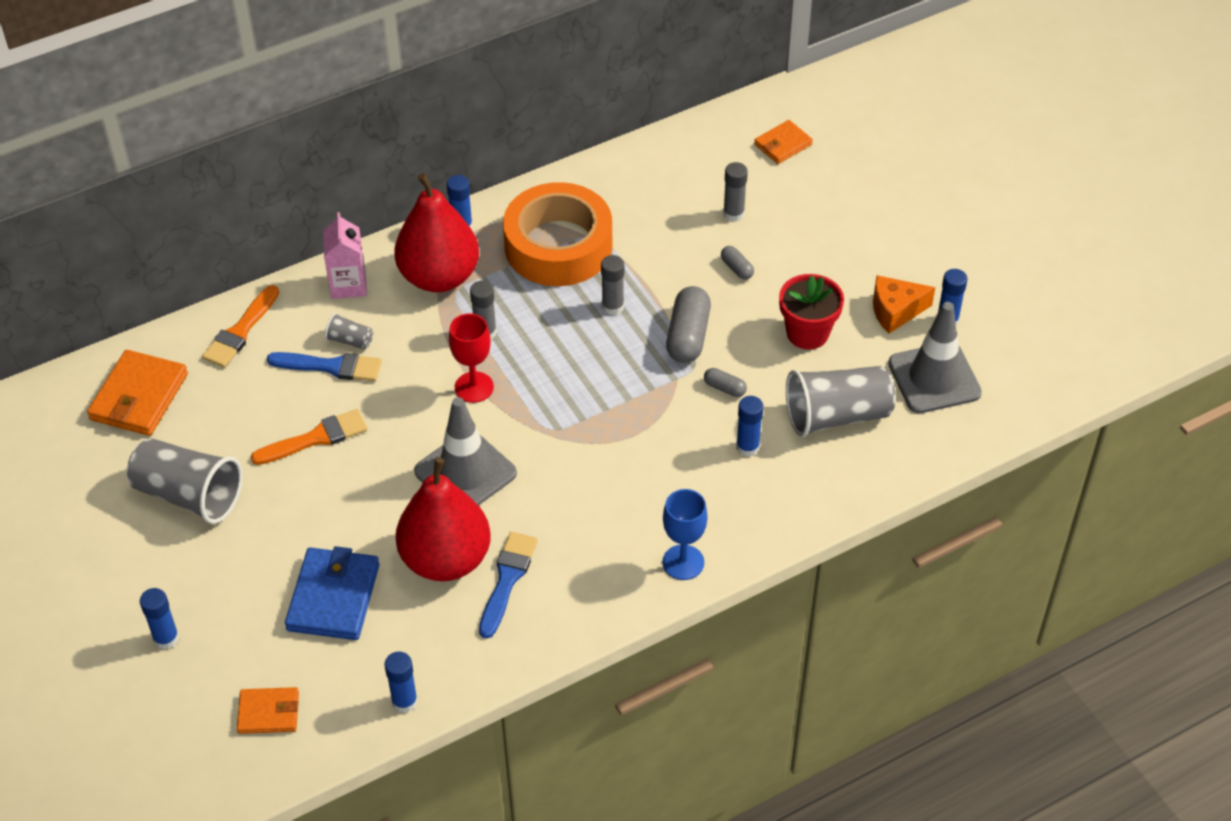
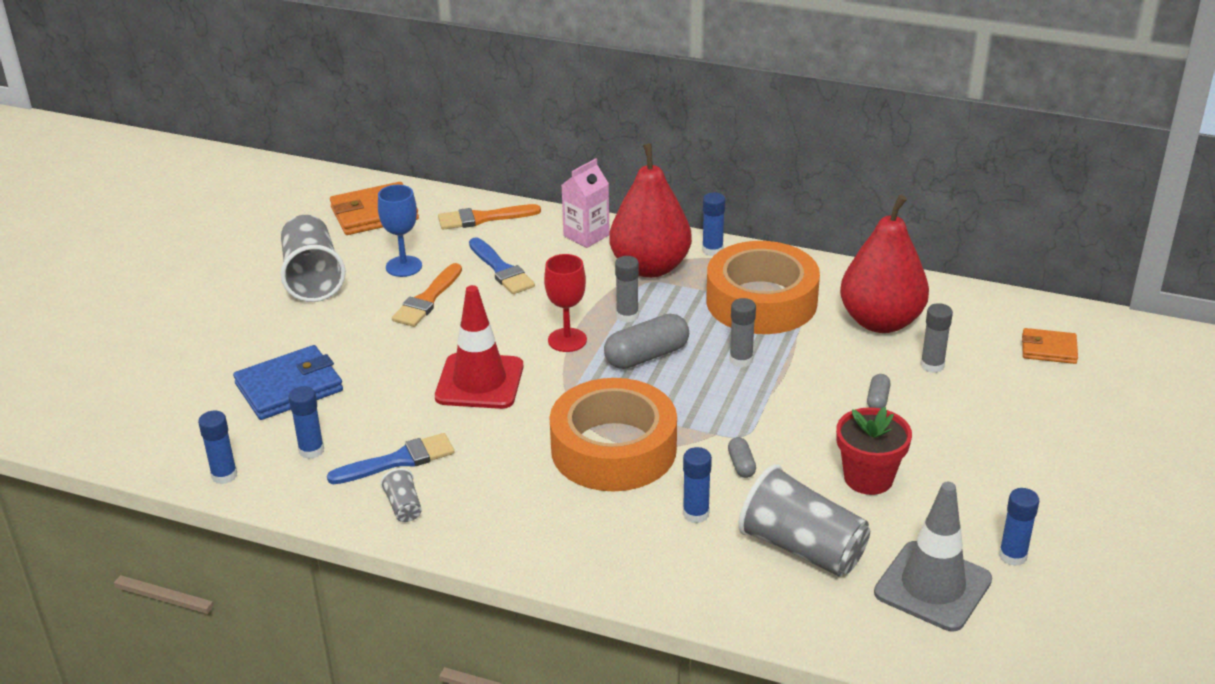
camera: 50 degrees right, 15 degrees down
(166, 638) = (176, 337): blue glue stick -> blue glue stick (311, 450)
(268, 712) = (152, 417): orange wallet -> none
(316, 438) = (427, 299): orange brush -> orange brush turned 90 degrees clockwise
(350, 340) = (536, 264): grey cup -> grey cup (403, 507)
(446, 559) = (384, 419): red pear -> red pear (881, 321)
(465, 472) = (479, 382): grey traffic cone -> red traffic cone
(632, 445) = (613, 449): none -> orange tape
(683, 562) = (525, 546): blue goblet -> blue goblet (404, 266)
(688, 336) = (768, 414): grey capsule -> grey capsule (647, 356)
(895, 311) = (973, 516): orange cheese -> none

